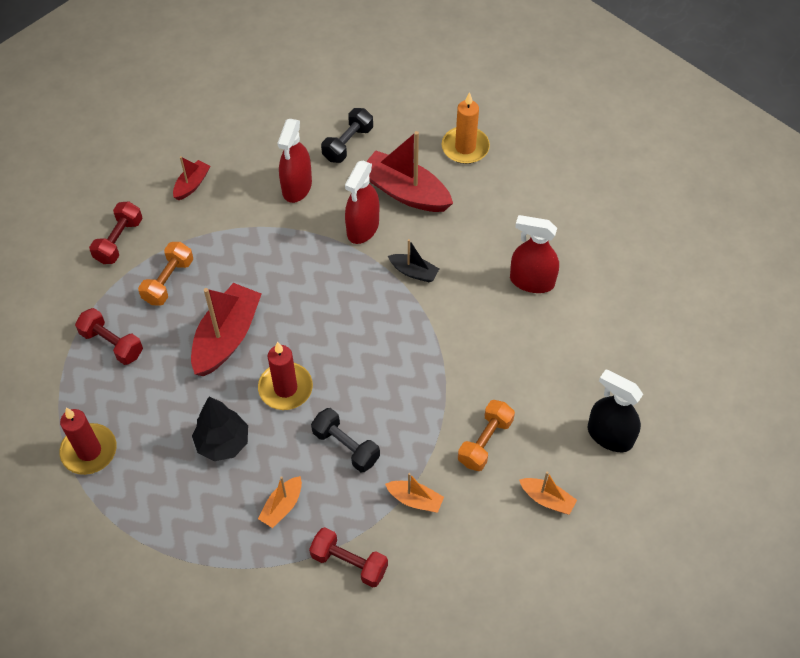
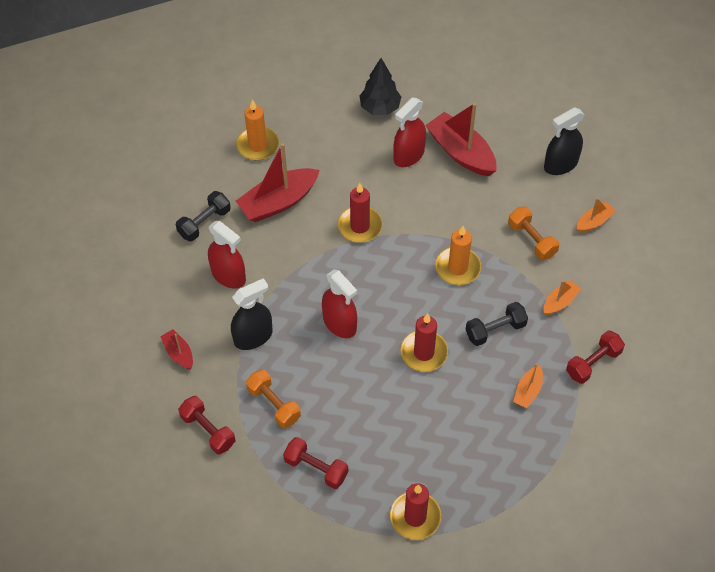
camera: 65 degrees left, 0 degrees up
(112, 343) = (316, 468): red dumbbell -> red dumbbell turned 60 degrees clockwise
(223, 443) = (453, 414): black tree -> black tree (380, 108)
(227, 337) = (354, 378): red boat -> red boat (461, 152)
(236, 234) = (253, 337): none -> black spray bottle
(282, 506) = (528, 391): orange boat -> orange boat turned 60 degrees clockwise
(348, 144) = (204, 223): black dumbbell -> black dumbbell turned 75 degrees clockwise
(363, 228) = (298, 244): red spray bottle -> red spray bottle (340, 323)
(408, 381) = (457, 268): none -> orange candle
(414, 272) = (360, 226): black boat -> red candle

